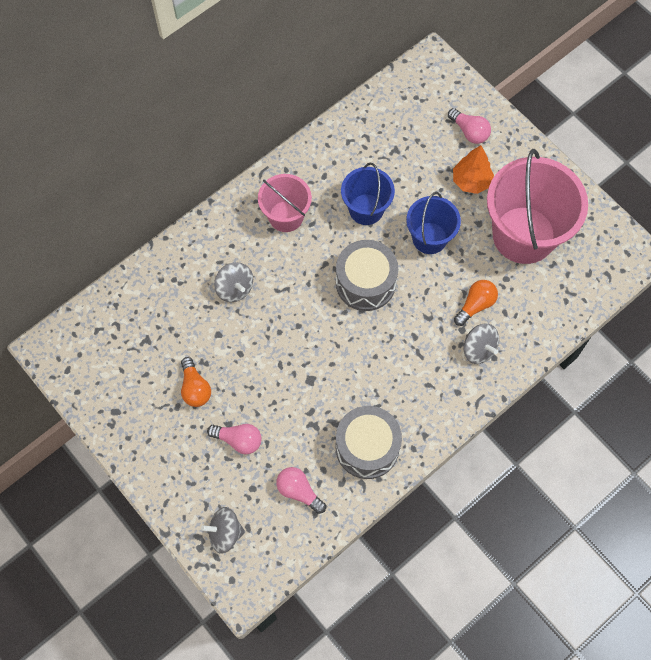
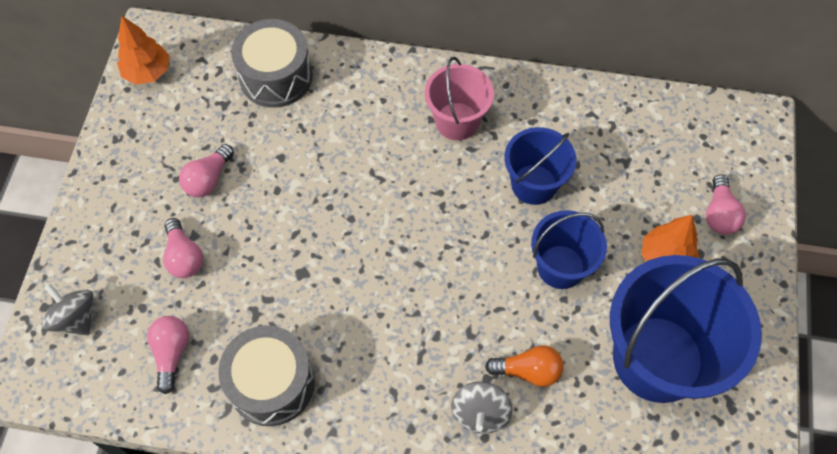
camera: 50 degrees right, 5 degrees down
(76, 370) = (148, 72): none -> orange tree
(195, 388) = (208, 179): orange light bulb -> pink light bulb
(235, 288) = (341, 135): grey spinning top -> none
(365, 283) = (453, 244): grey drum -> grey drum (276, 76)
(523, 235) = (657, 358): pink bucket -> blue bucket

